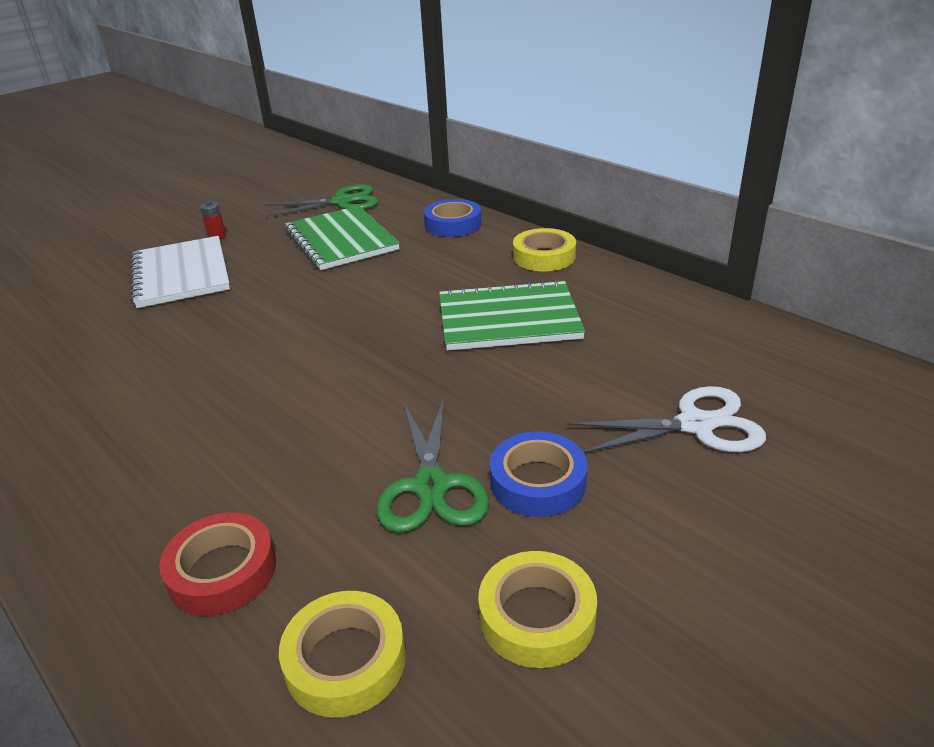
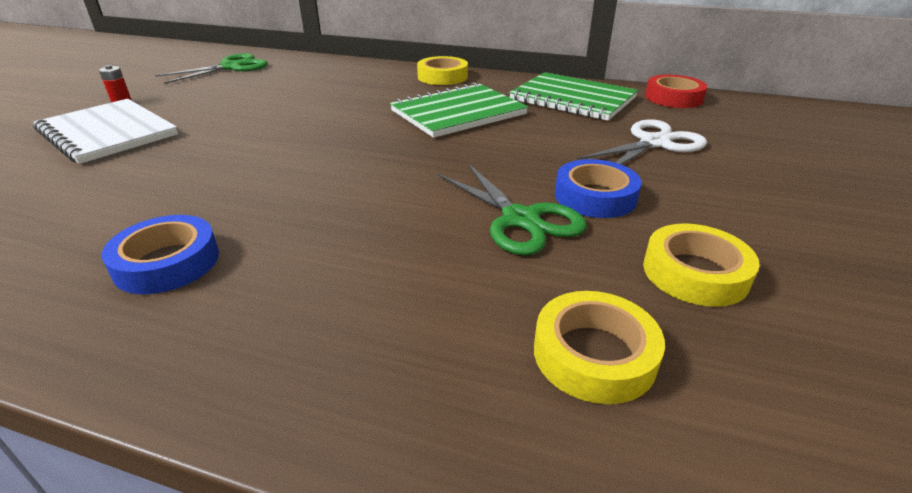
camera: 30 degrees left, 0 degrees up
(222, 571) = (402, 332): red tape -> red tape (673, 98)
(341, 240) = (258, 89): green notebook -> green notebook (572, 99)
(453, 224) = (348, 68): blue tape -> blue tape (167, 262)

